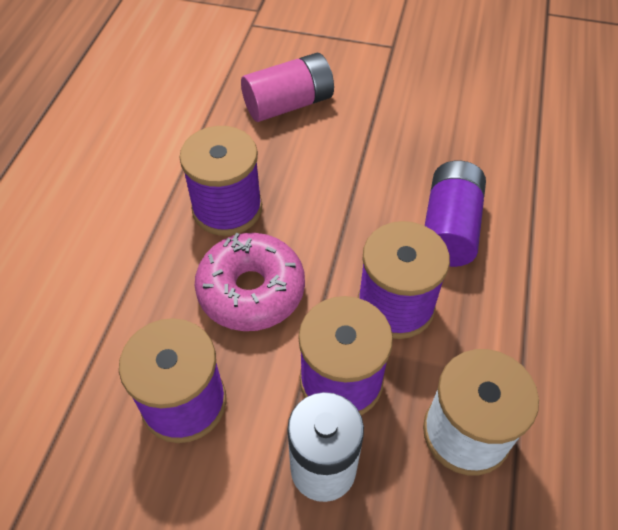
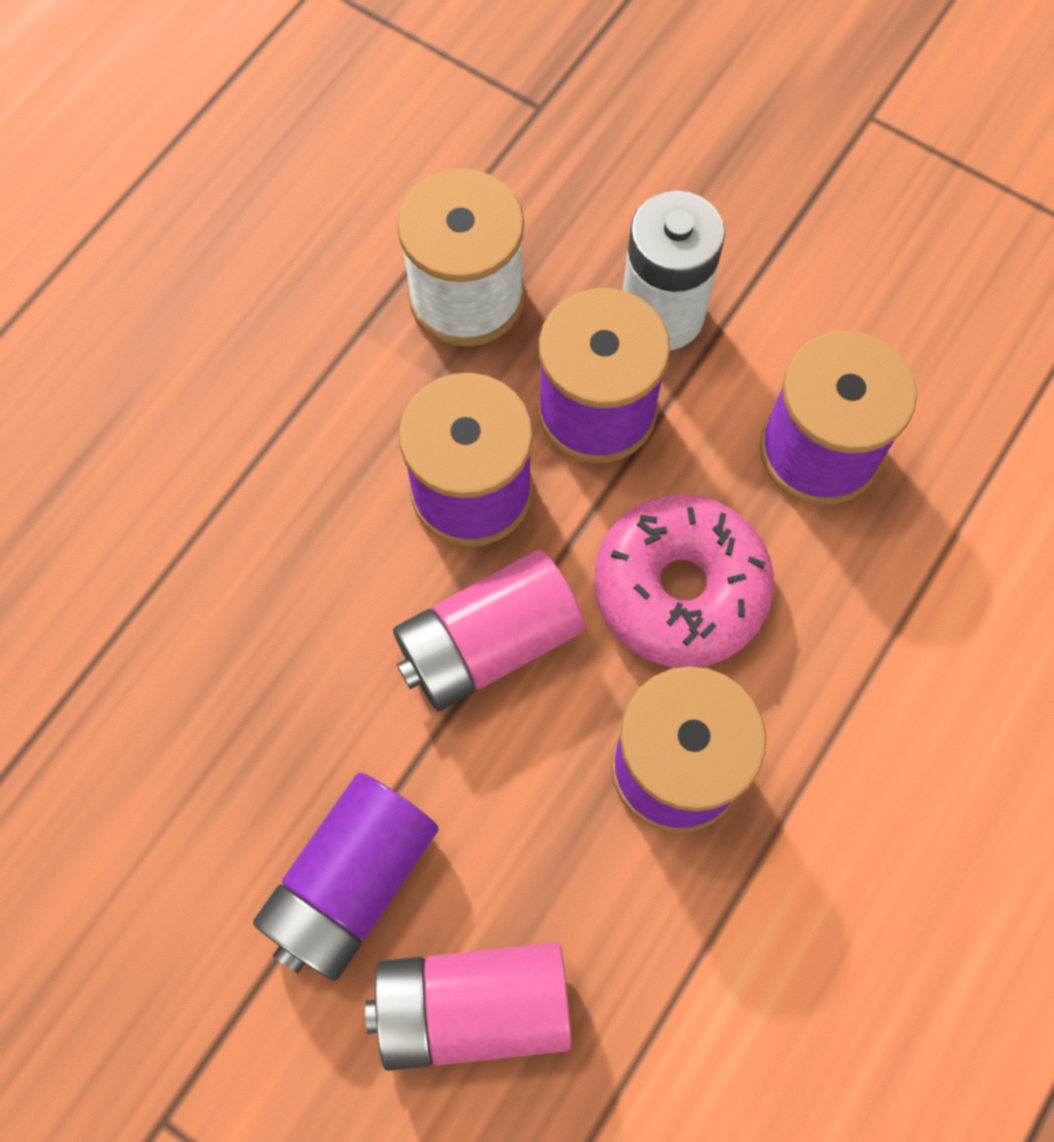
camera: 160 degrees left, 15 degrees up
(347, 232) = (488, 644): none -> pink battery
(449, 228) = (317, 594): purple battery -> purple battery (352, 882)

